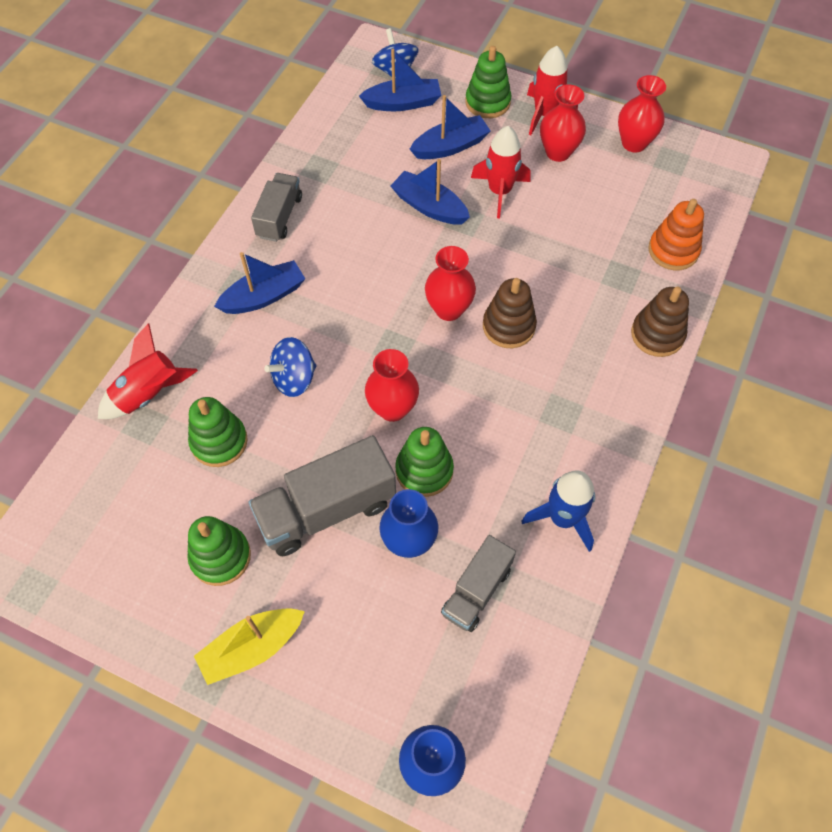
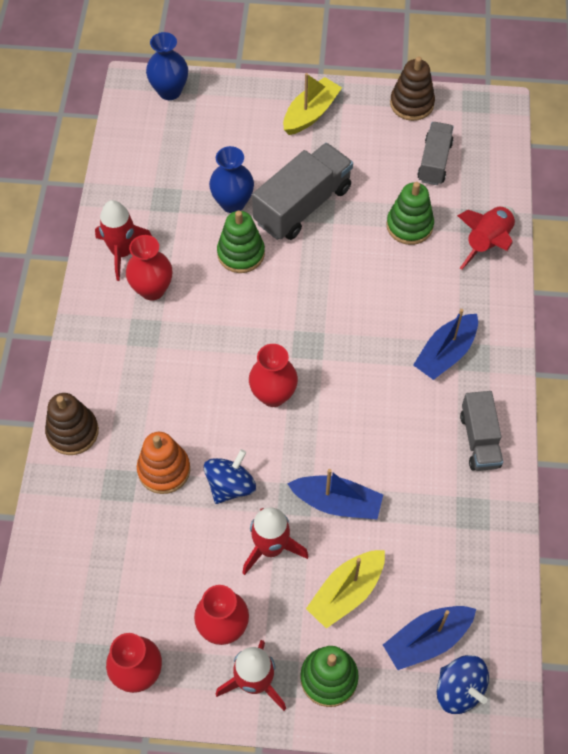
camera: 160 degrees right, 0 degrees up
(220, 557) = (362, 155): green stacking toy -> none
(294, 379) = (378, 290): blue spinning top -> blue spinning top (230, 485)
(392, 408) = (286, 292): red vase -> red vase (152, 289)
(450, 146) = (346, 592): blue boat -> yellow boat
(476, 591) = (172, 188): grey truck -> grey truck (434, 162)
(508, 326) = (212, 396): brown stacking toy -> brown stacking toy (411, 104)
(562, 518) = (122, 252): blue rocket -> red rocket
(673, 250) = (71, 533): orange stacking toy -> orange stacking toy (164, 470)

